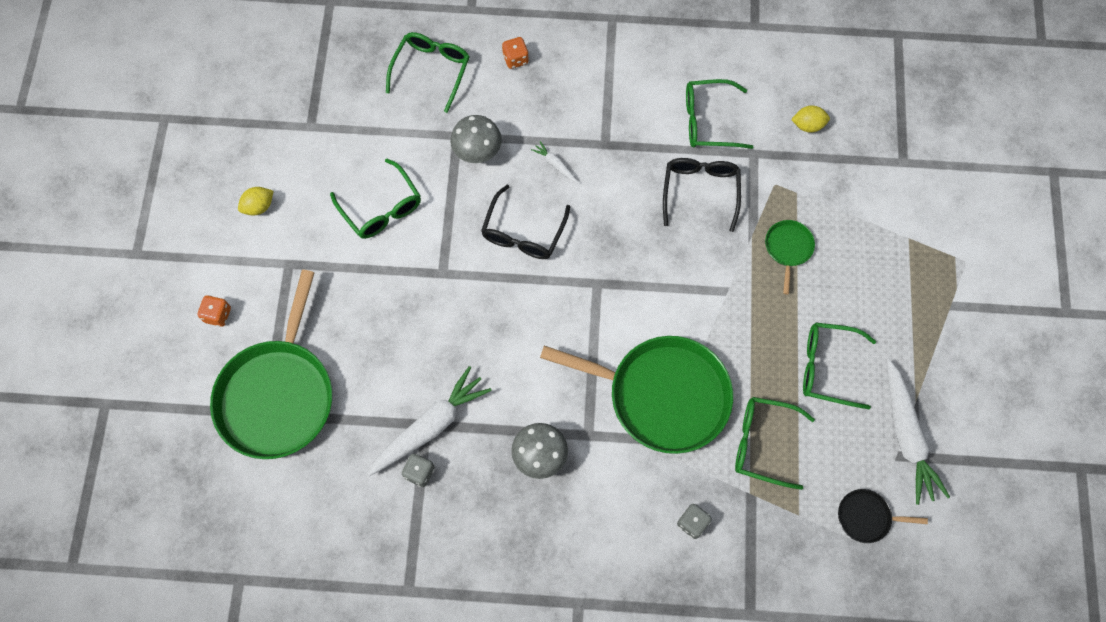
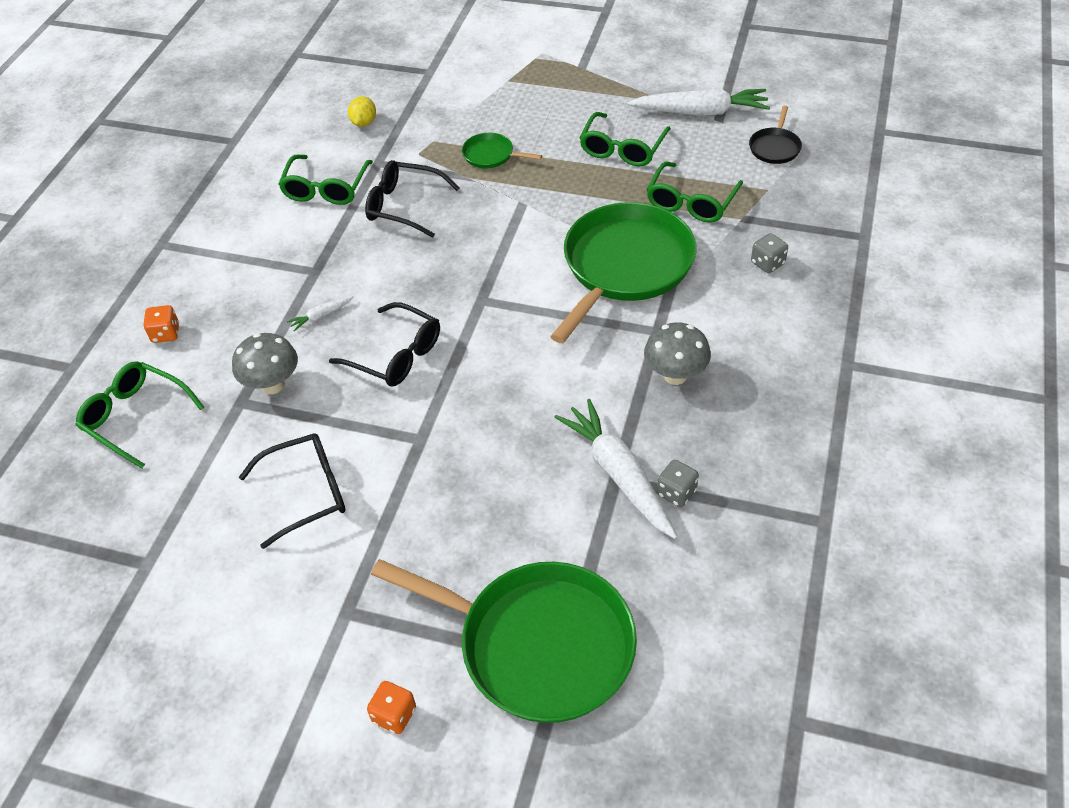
camera: 75 degrees left, 20 degrees down
(259, 206) = (243, 642): yellow lemon -> none
(381, 208) = (307, 493): green glasses -> black glasses

